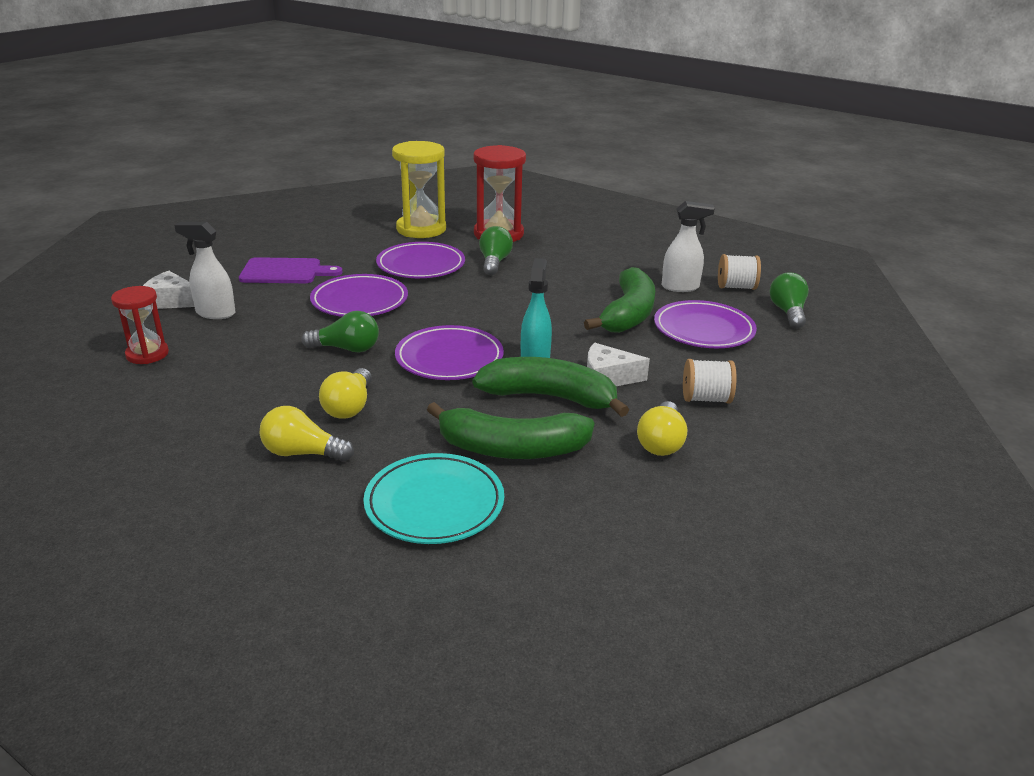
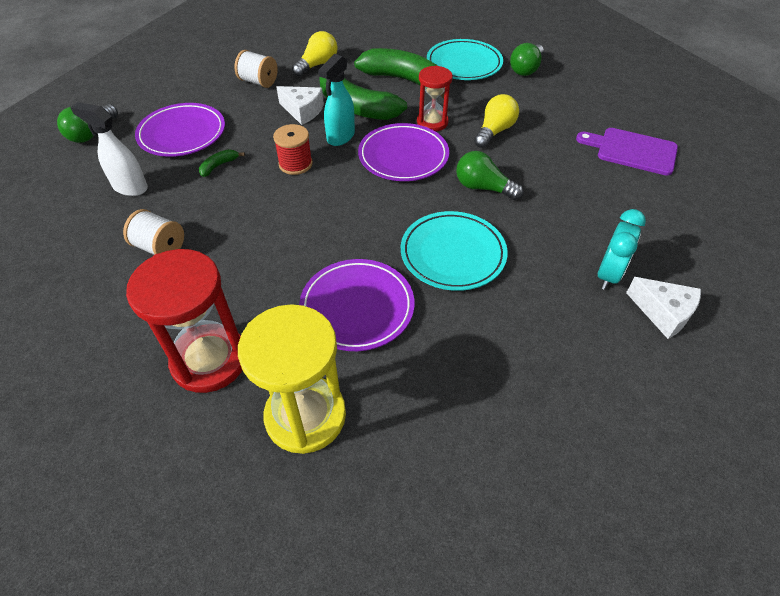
camera: 155 degrees left, 20 degrees up
(147, 354) = (662, 226): red hourglass -> red hourglass (432, 122)
(215, 313) = (608, 274): white spray bottle -> turquoise clock
(285, 272) = (528, 343): purple cutting board -> purple cutting board (632, 151)
(303, 453) = (531, 106): yellow light bulb -> none
(359, 301) = (453, 254): purple plate -> turquoise plate
(494, 262) = (269, 287): green light bulb -> green light bulb (526, 69)
(557, 329) = (295, 164): none -> red spool
(628, 314) = (219, 166): green banana -> green banana, size x0.40
(736, 287) = (82, 173): white spool -> white spool (160, 247)

